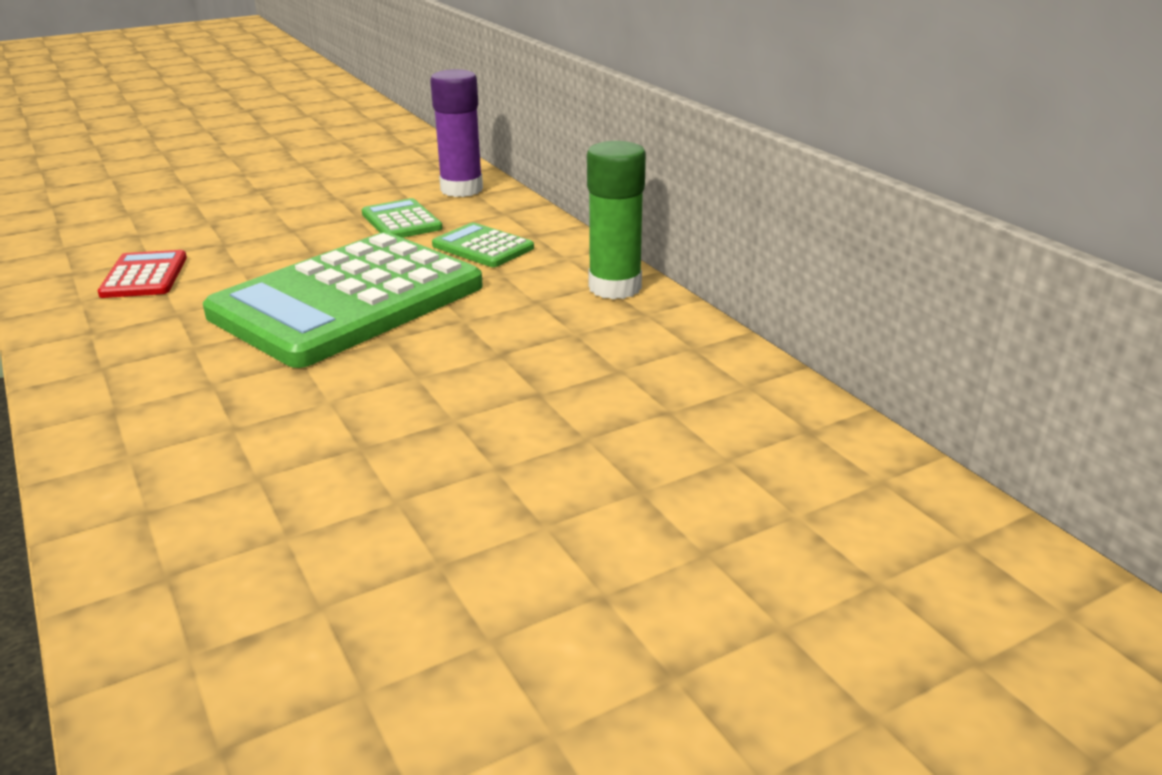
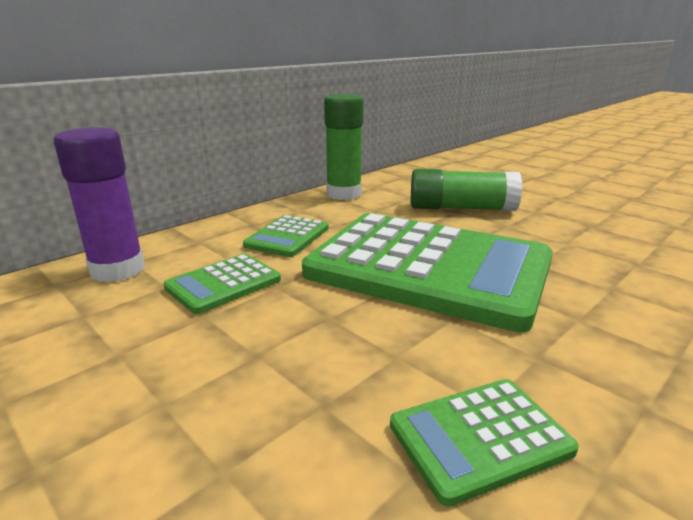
camera: 105 degrees left, 5 degrees down
(144, 276) = (480, 438): red calculator -> green calculator
(503, 358) = (461, 208): none -> green glue stick

